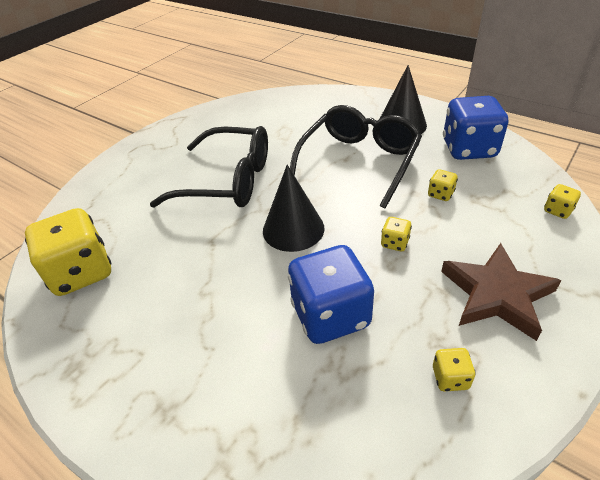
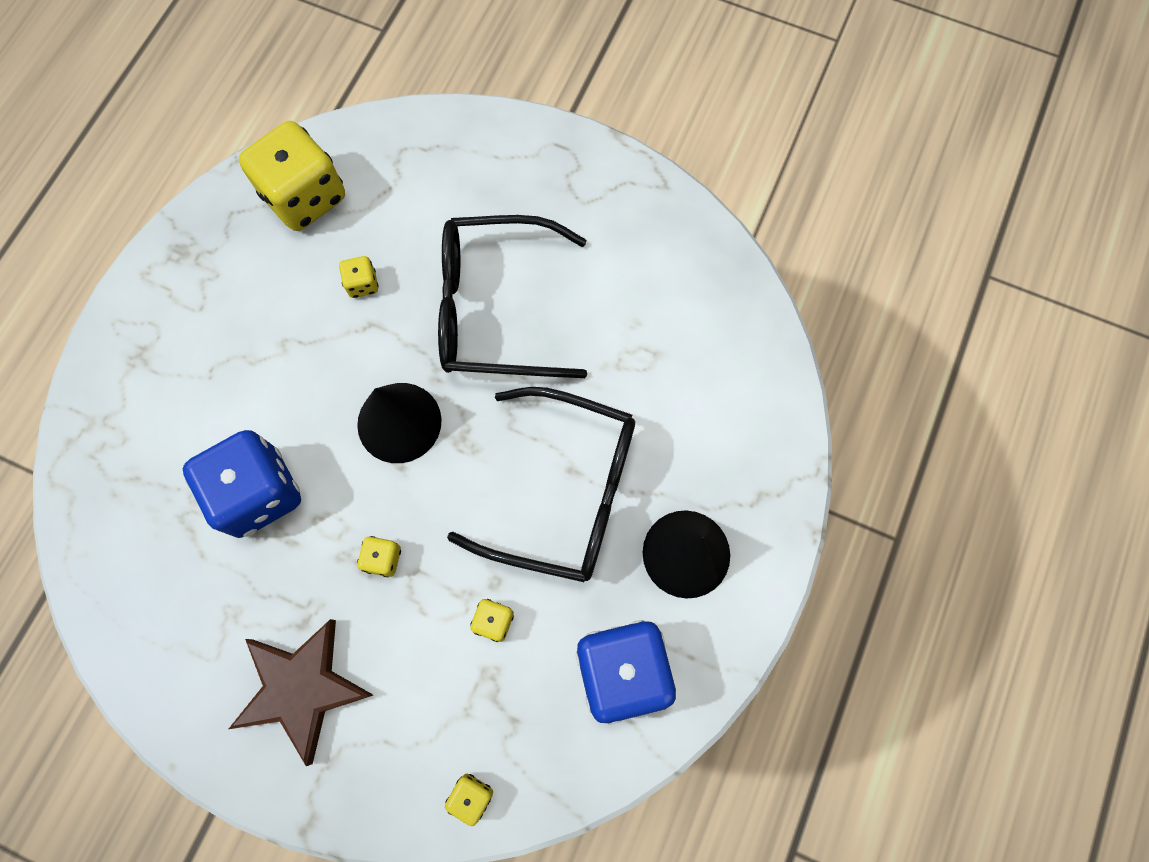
camera: 75 degrees right, 30 degrees up
(228, 181) = (495, 308): black glasses -> black glasses turned 90 degrees clockwise
(450, 378) = (184, 628): yellow dice -> yellow dice (362, 284)

